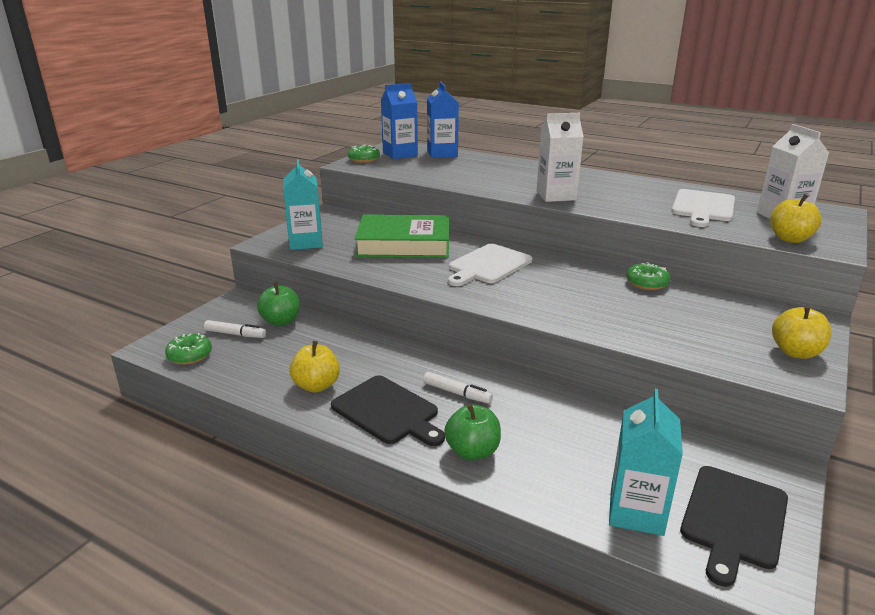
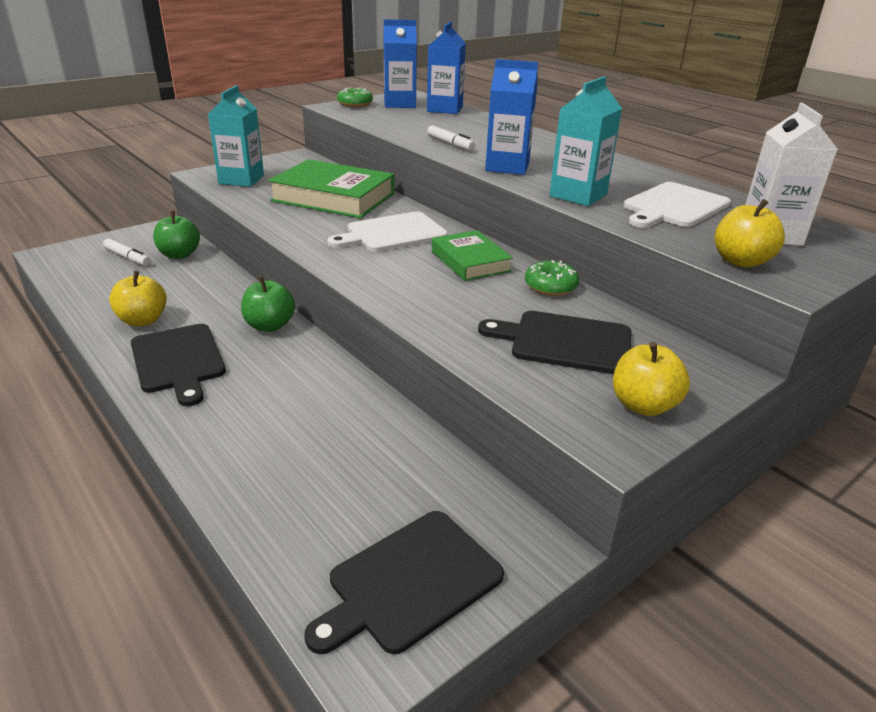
camera: 20 degrees right, 5 degrees up
(190, 355) = (69, 268): green donut -> none
(457, 393) = (264, 360): white marker -> white marker (450, 144)
(472, 451) = (213, 422): green apple -> green apple (269, 326)
(556, 196) = (507, 167): white carton -> blue carton
(571, 276) = (470, 261): none -> green book
(636, 512) = (309, 536): turquoise carton -> turquoise carton (578, 195)
(702, 321) = (565, 342): none -> black cutting board

